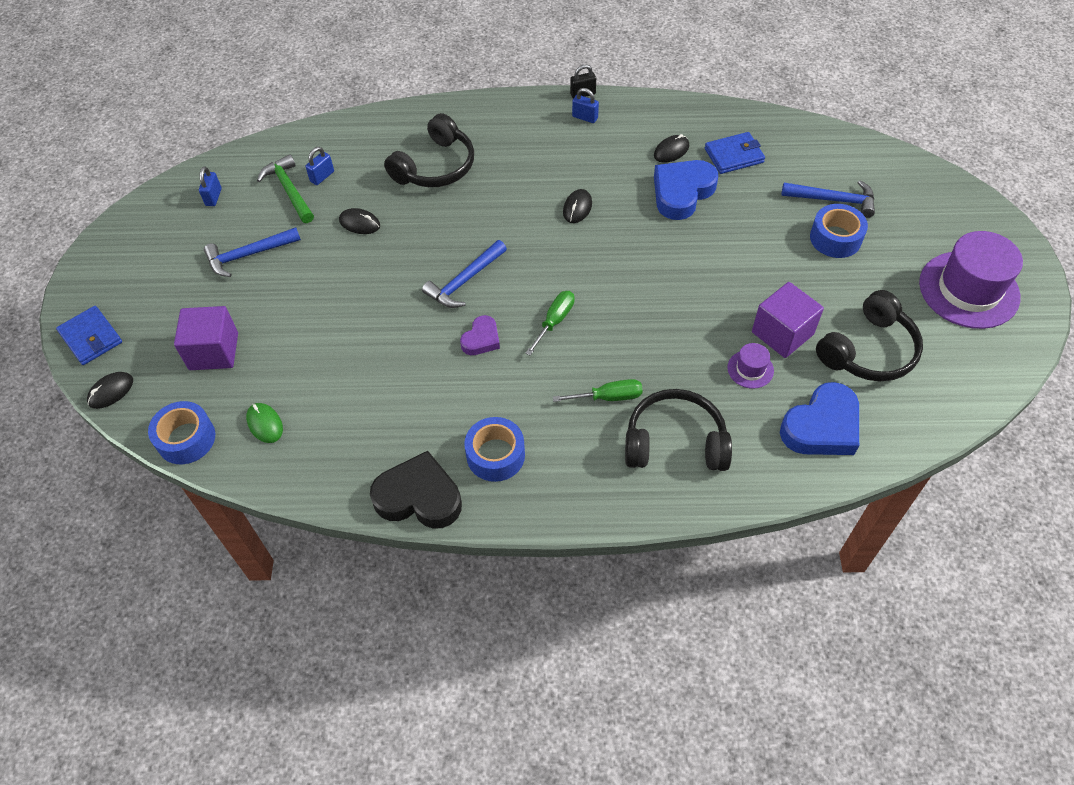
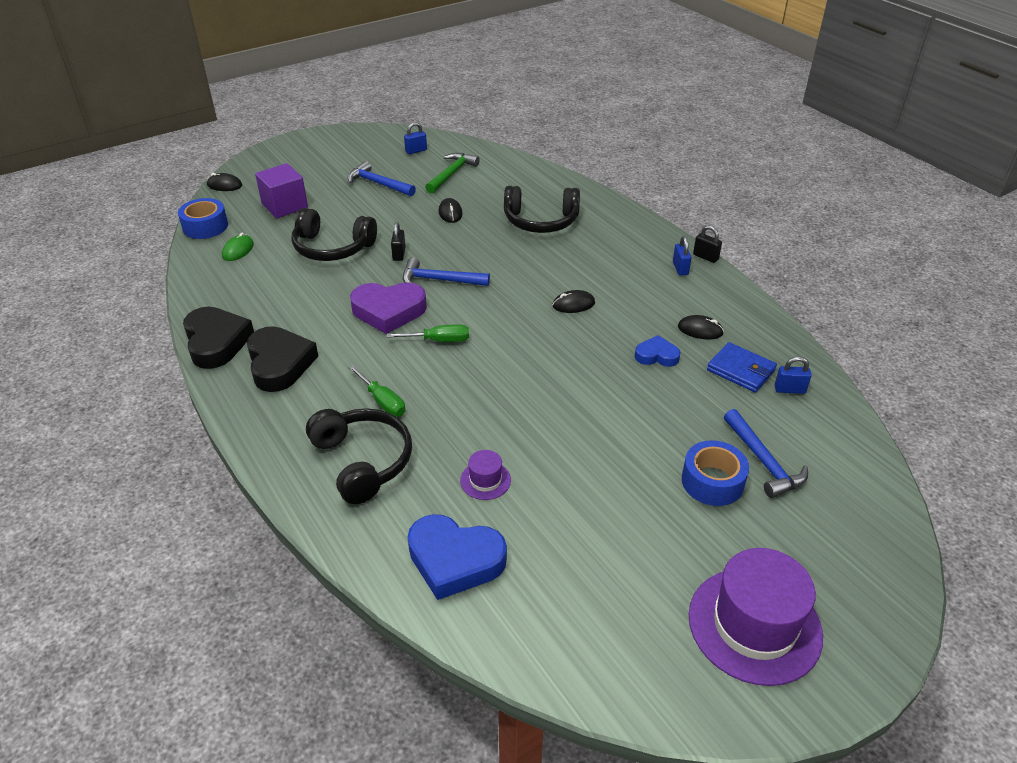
camera: 55 degrees right, 15 degrees down
(91, 337) = (261, 161): blue wallet -> none
(322, 176) = (478, 181): blue padlock -> blue padlock (789, 389)
(395, 293) = (399, 254): none -> black padlock
(481, 339) = (388, 311): purple heart -> purple heart, size x1.80
(495, 455) = (279, 364): blue tape -> black heart
(682, 193) = (656, 355): blue heart -> blue heart, size x0.56
(782, 333) = (549, 487): purple cube -> none
(868, 350) = (584, 563): black headphones -> black headphones (332, 247)

